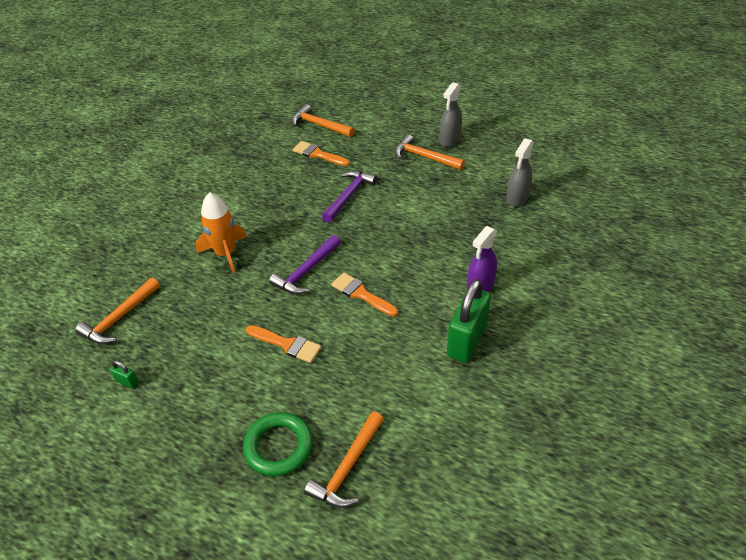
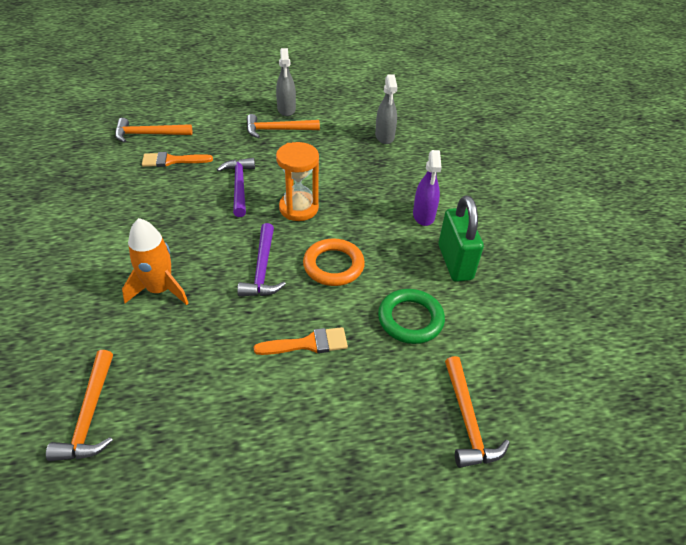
camera: 40 degrees left, 0 degrees up
(127, 382) = (167, 477): green padlock -> none
(278, 446) = (391, 441): green ring -> green ring (410, 319)
(361, 294) = (333, 265): orange brush -> orange ring
(378, 234) = (298, 208): none -> orange hourglass

